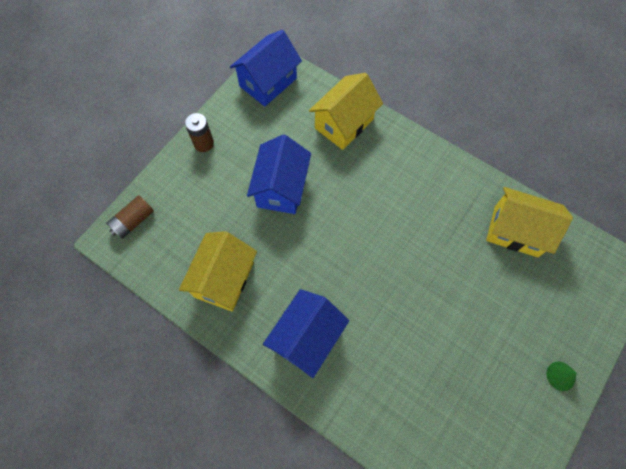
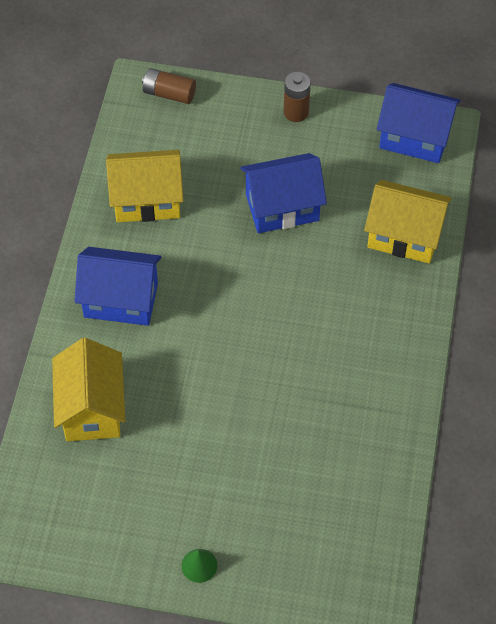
camera: 65 degrees right, 10 degrees down
(515, 231) = (361, 467): yellow house -> yellow house (92, 408)

